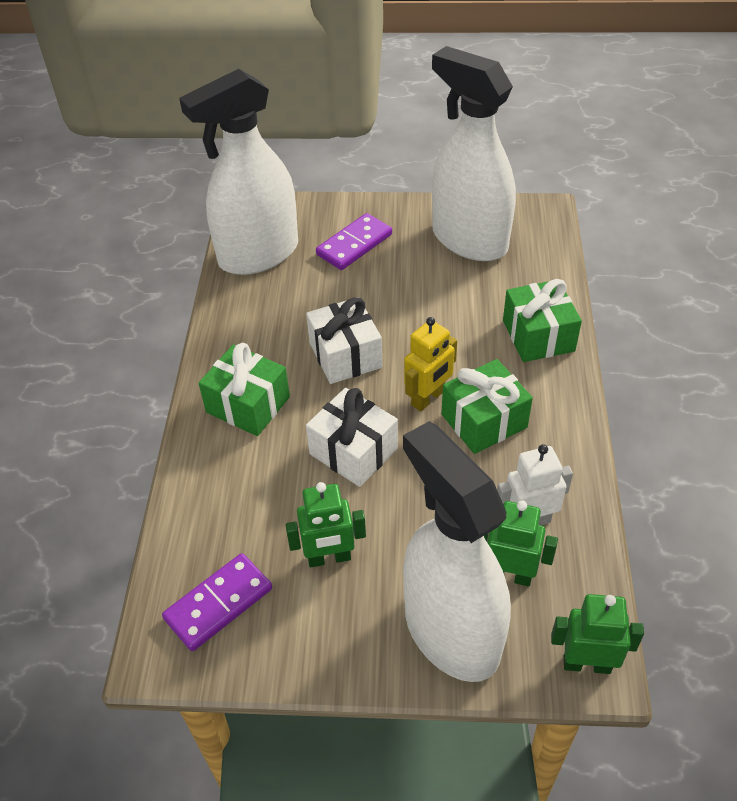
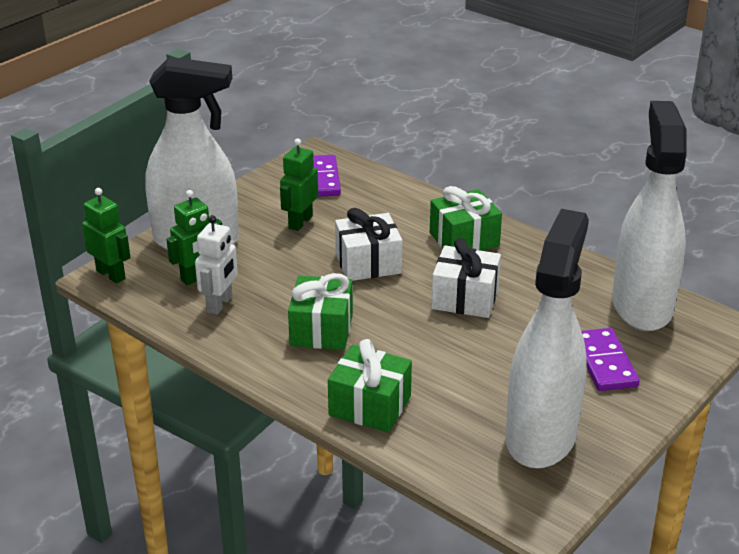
camera: 125 degrees right, 15 degrees down
(428, 398) = (374, 315): yellow robot -> none
(469, 240) = (541, 436): white spray bottle -> white spray bottle turned 60 degrees counterclockwise
(586, 663) = (111, 274): green robot -> green robot turned 90 degrees counterclockwise

